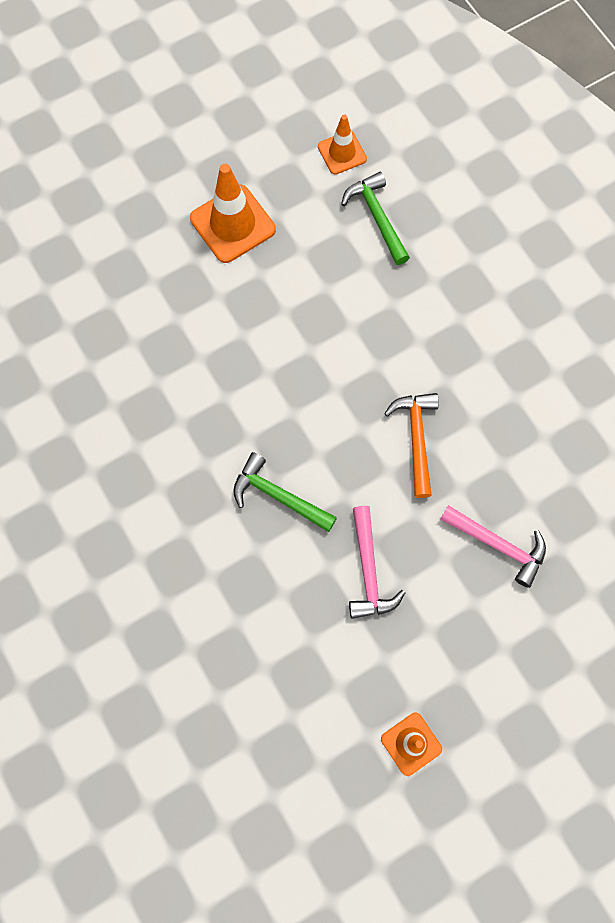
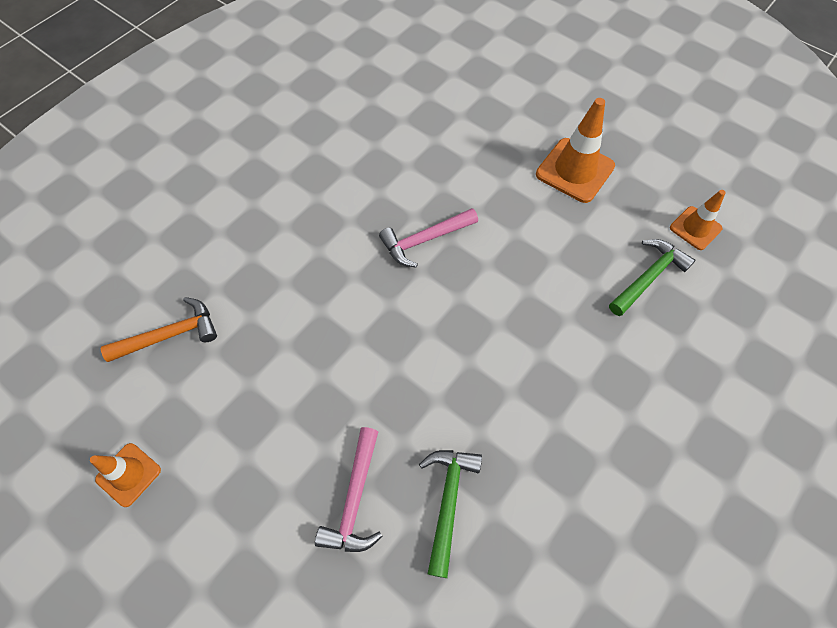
camera: 70 degrees right, 10 degrees down
(278, 496) = (339, 284): green hammer -> green hammer (448, 501)
(369, 571) = (291, 381): pink hammer -> pink hammer (424, 240)
(416, 438) = (439, 382): orange hammer -> orange hammer (170, 334)

